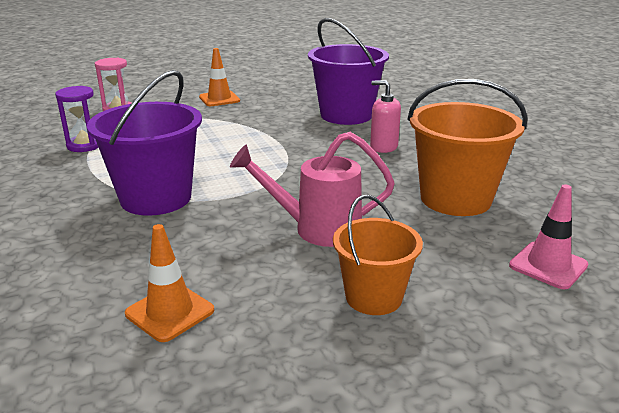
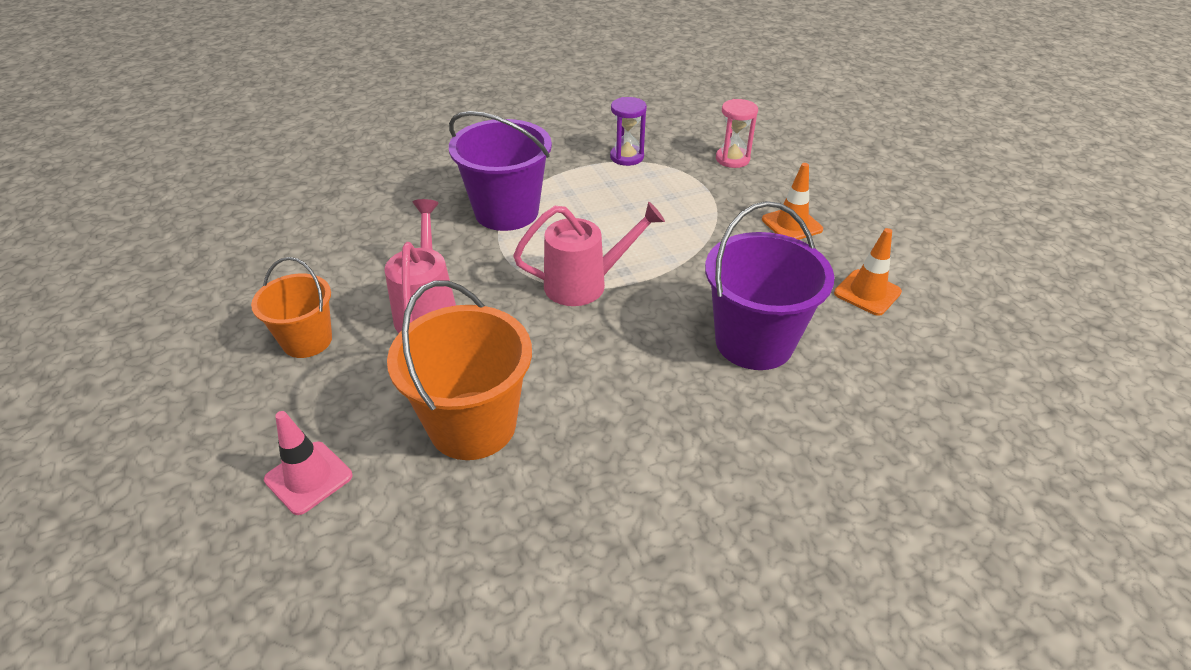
camera: 90 degrees right, 15 degrees up
(170, 312) = (330, 239): orange traffic cone -> orange traffic cone (867, 292)
(282, 162) = (584, 284): none -> pink watering can
(383, 147) = (633, 373): pink soap dispenser -> none

